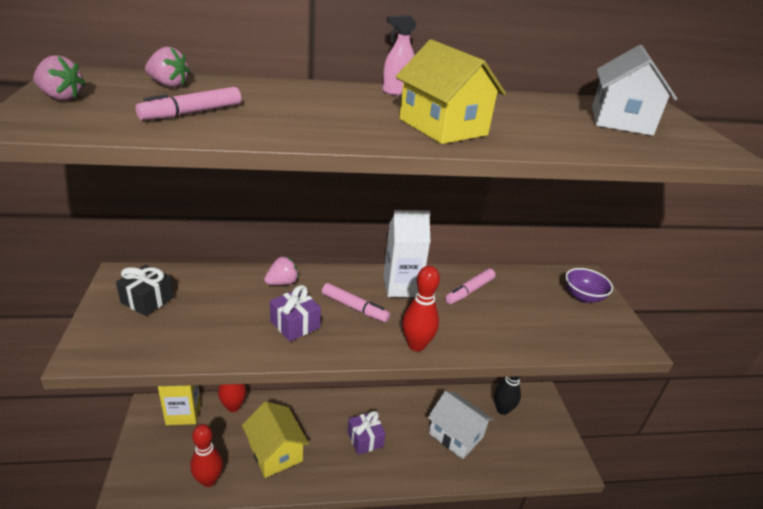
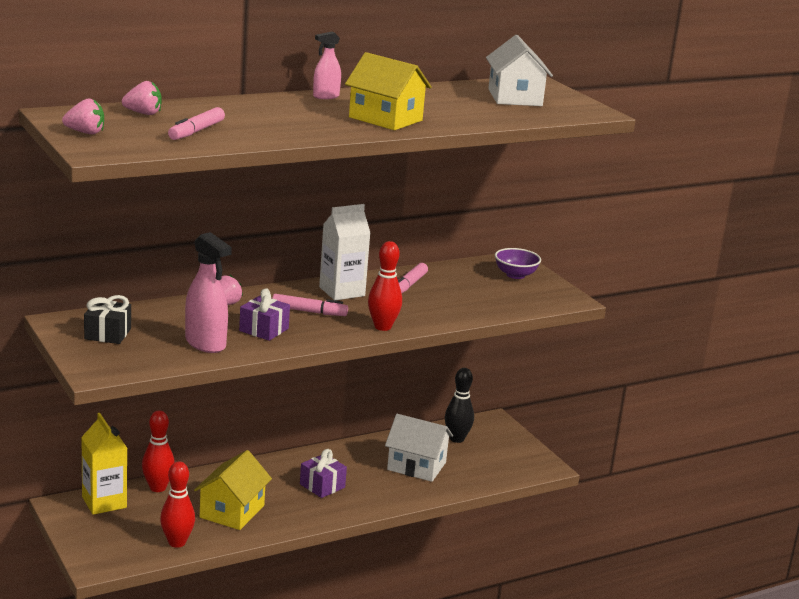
camera: 20 degrees left, 10 degrees down
(225, 333) = (205, 344): none -> pink spray bottle
(275, 452) = (232, 511): yellow house -> yellow house turned 75 degrees clockwise

